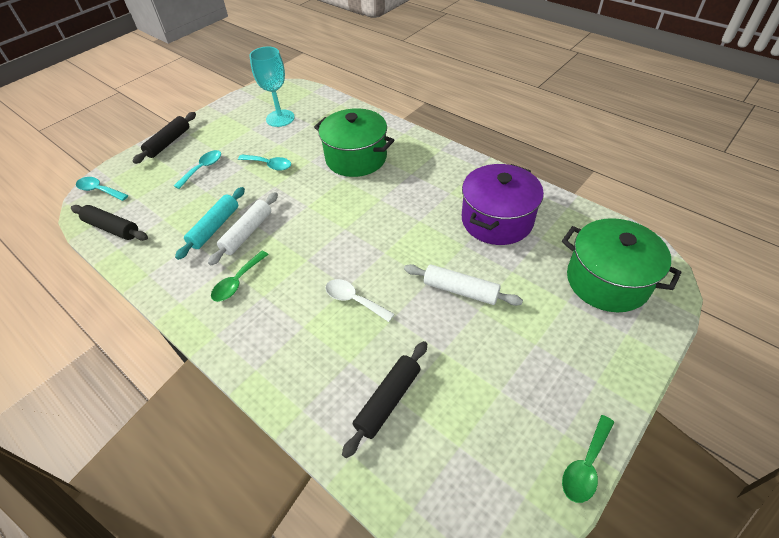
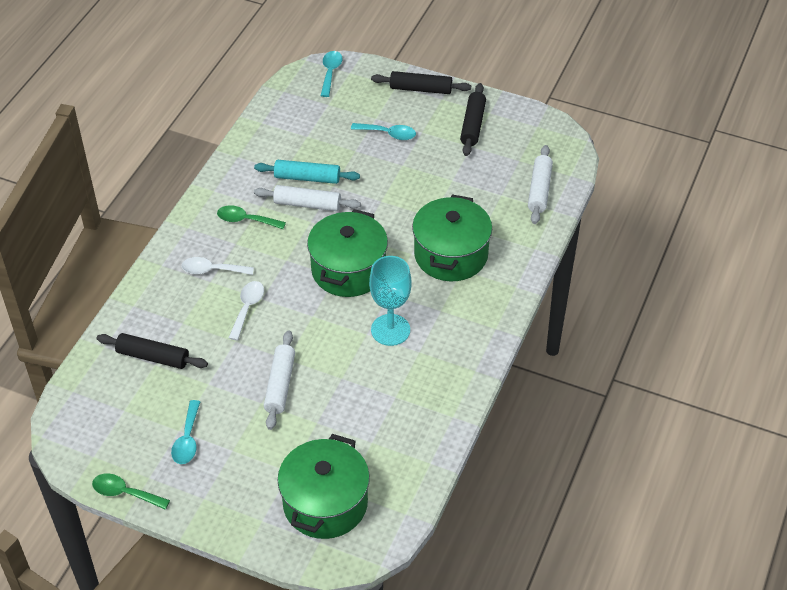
camera: 70 degrees right, 0 degrees up
(112, 228) = (284, 106): black rolling pin -> black rolling pin (473, 125)
(269, 165) = (412, 185): turquoise spoon -> turquoise spoon (187, 439)
(280, 118) = (501, 164): turquoise goblet -> turquoise goblet (390, 330)
(289, 322) = (212, 270): none -> white spoon
(317, 106) = (539, 190): none -> white rolling pin
(341, 219) = (348, 270): none -> green pot
(497, 220) = (387, 400): purple pot -> none

